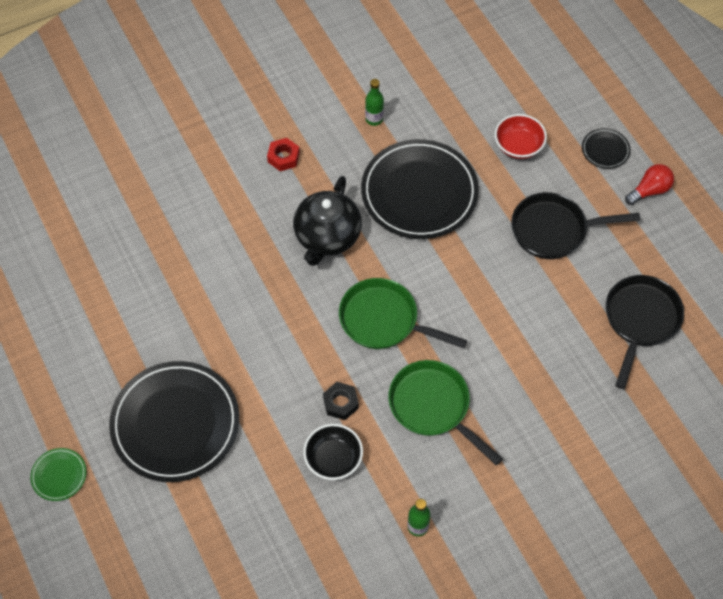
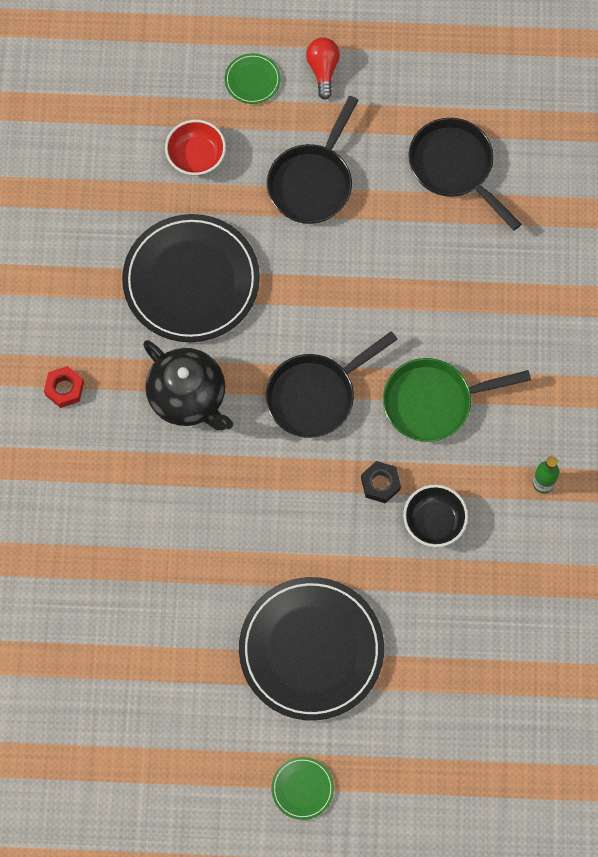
camera: 60 degrees left, 10 degrees up
(374, 119) = (74, 274): green bottle -> none
(384, 320) = (316, 395): green pan -> black pan
(605, 150) = (252, 80): black plate -> green plate

